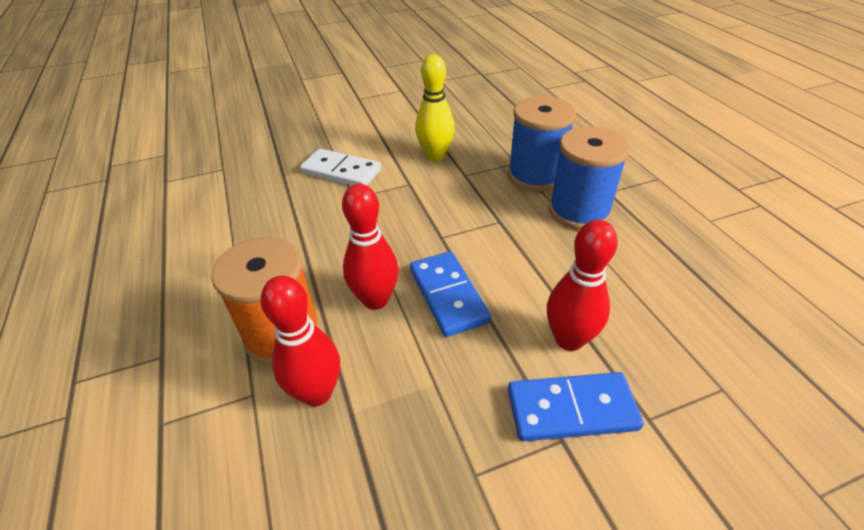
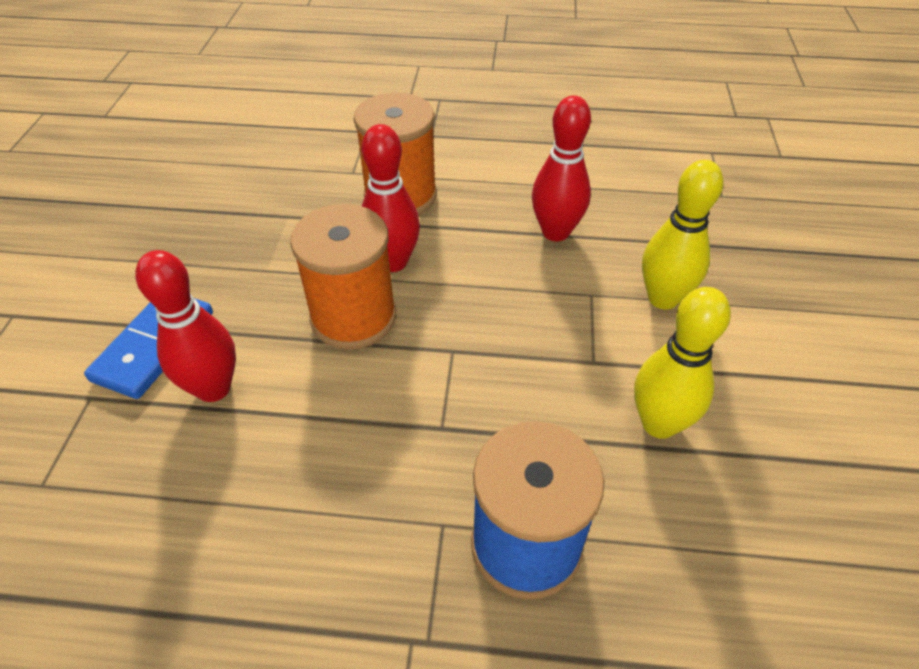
camera: 115 degrees right, 5 degrees up
(317, 393) = (322, 203): red bowling pin -> red bowling pin (555, 232)
(341, 171) = (663, 298): white domino -> yellow bowling pin
(448, 295) = (353, 317): blue domino -> orange spool
(579, 211) = (393, 548): blue spool -> none

